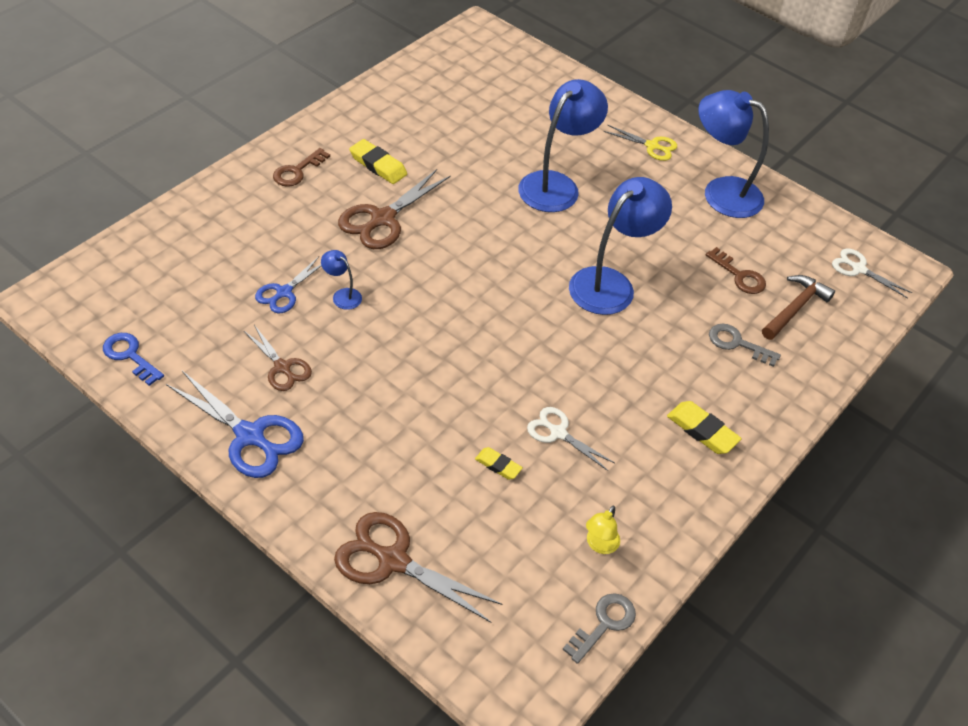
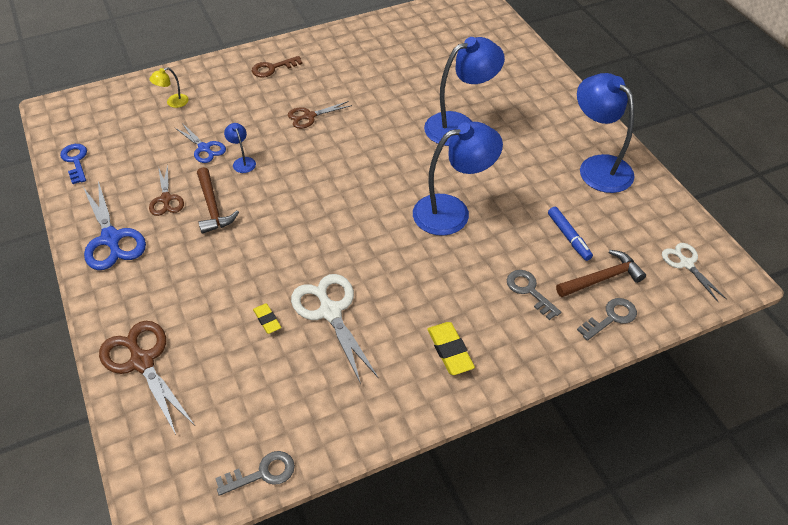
camera: 30 degrees right, 0 degrees up
(284, 292) = (204, 148): blue scissors -> blue scissors turned 105 degrees counterclockwise
(345, 359) = (212, 207): none -> brown hammer
(378, 165) = (332, 78): yellow eraser -> none
(383, 219) = (309, 116): brown scissors -> brown scissors, size x0.60
(558, 433) = (330, 312): white scissors -> white scissors, size x1.66
(599, 545) = (302, 410): yellow lamp -> yellow lamp (173, 102)
(652, 146) = (561, 116): yellow scissors -> none
(739, 275) = (569, 237): brown key -> blue marker
(826, 345) = (611, 318): none -> grey key

